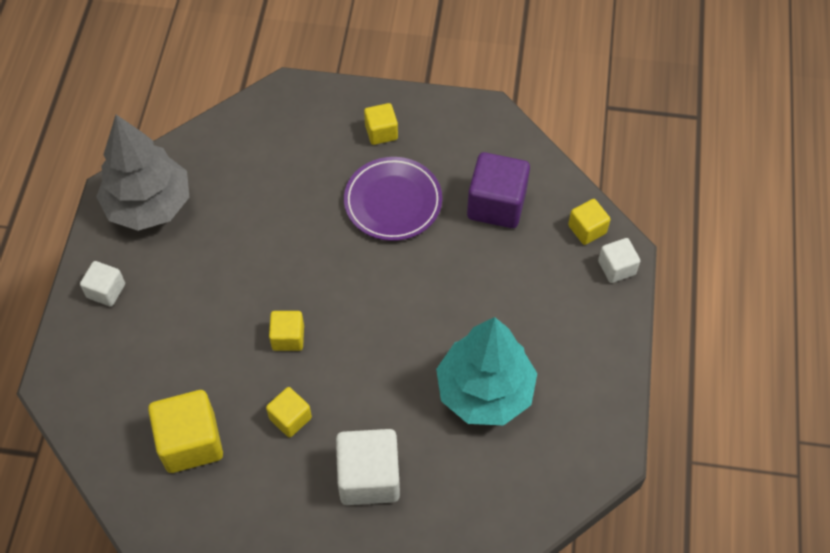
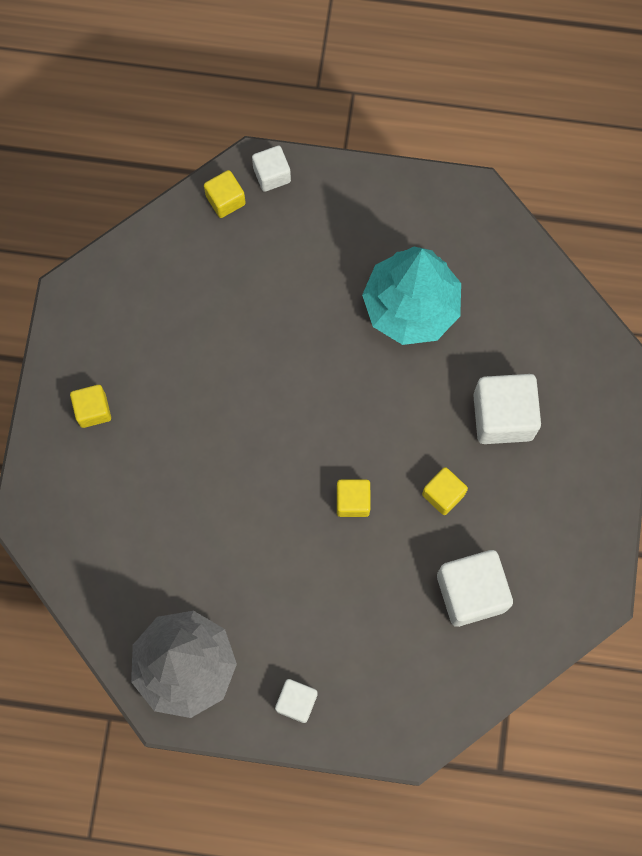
camera: 90 degrees left, 15 degrees up
(191, 442) = (471, 592): yellow cube -> white cube
(393, 202) = (187, 396): purple plate -> none
(496, 204) = (193, 289): purple cube -> none

